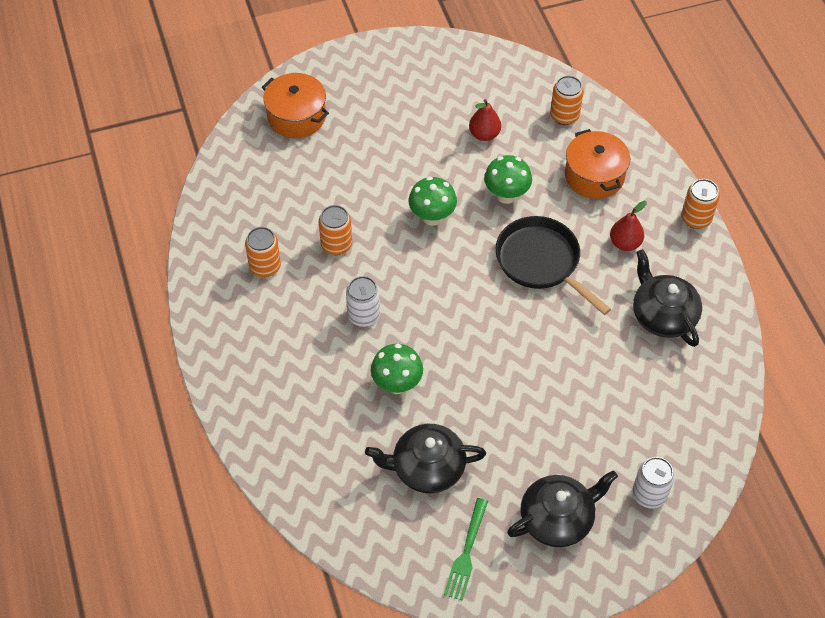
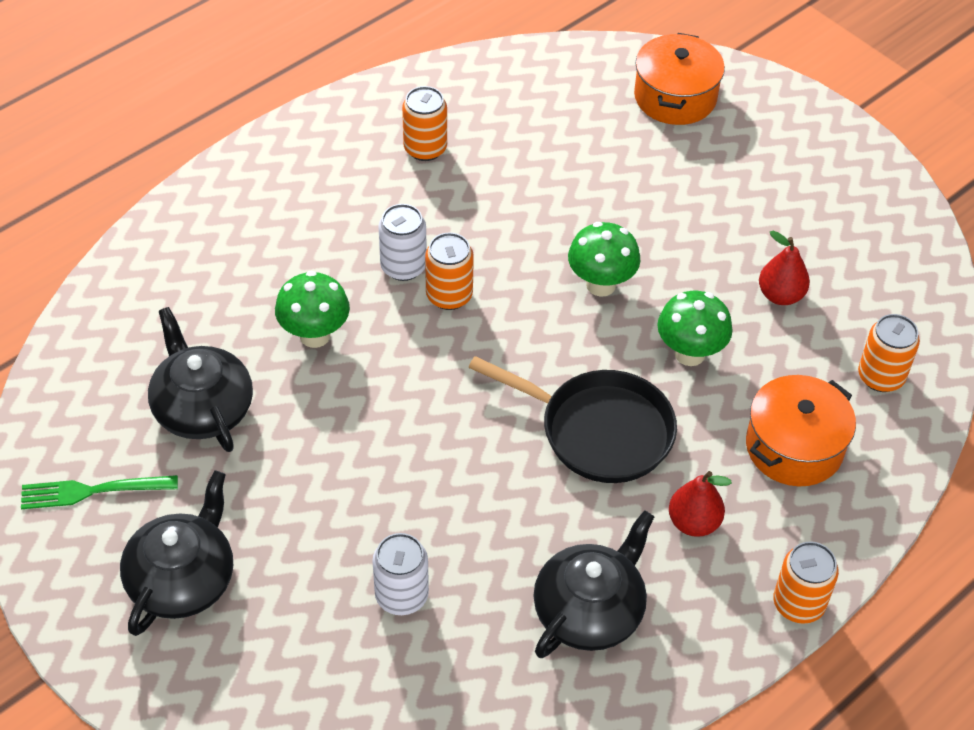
camera: 65 degrees right, 5 degrees down
(336, 245) = (497, 203): orange can -> orange can (449, 295)
(541, 262) = (598, 430): black pan -> black pan turned 90 degrees clockwise
(557, 518) = (183, 579): black teapot -> black teapot turned 105 degrees counterclockwise
(649, 494) = (267, 682): white can -> white can (401, 596)

